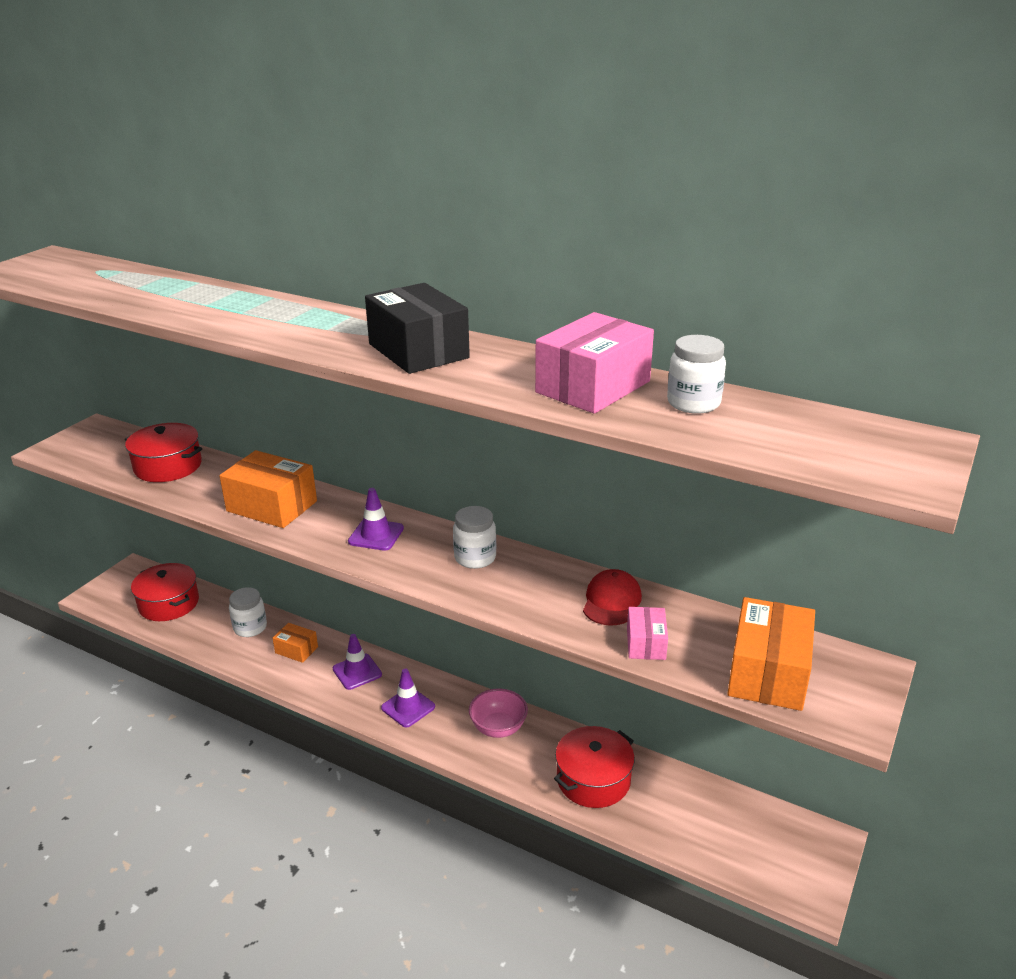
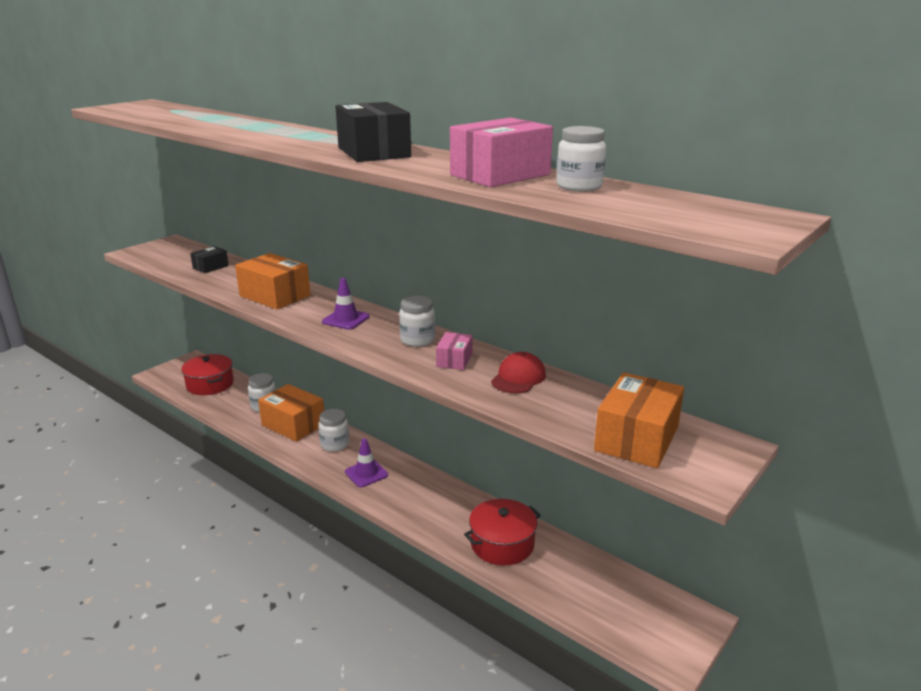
camera: 10 degrees right, 5 degrees down
(168, 466) = (210, 267): red pot -> black box
(296, 650) = (293, 424): orange box -> orange box, size x1.87
(357, 672) = (335, 444): purple traffic cone -> white jar
(498, 728) = (434, 497): pink bowl -> none
(646, 643) = (536, 408): pink box -> pink box (454, 360)

